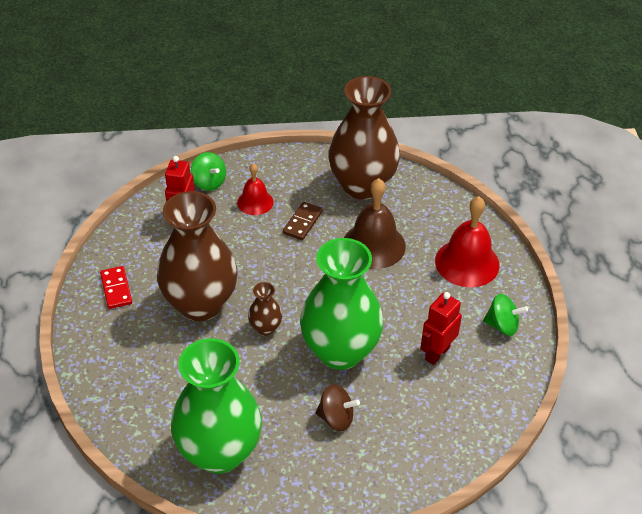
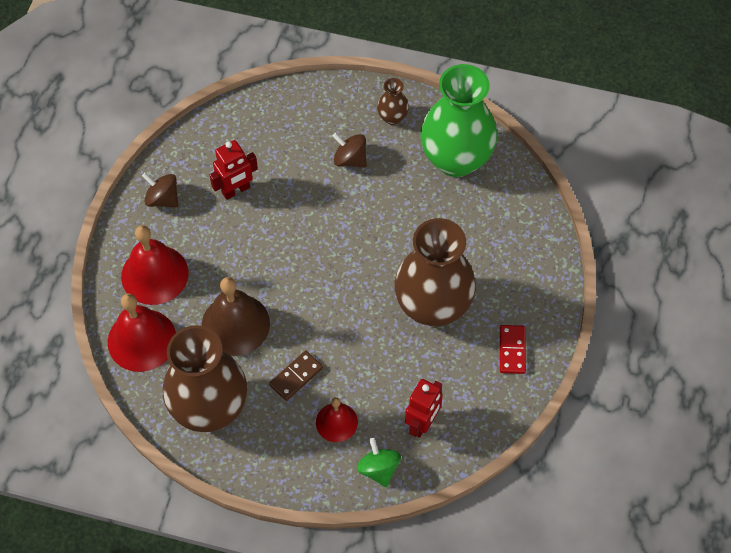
camera: 160 degrees left, 15 degrees up
(265, 328) = (379, 262): brown vase -> brown vase (392, 117)
(340, 351) = (320, 217): green vase -> none
(445, 214) = (142, 340): none -> red bell
(502, 325) = (163, 199): green spinning top -> brown spinning top

